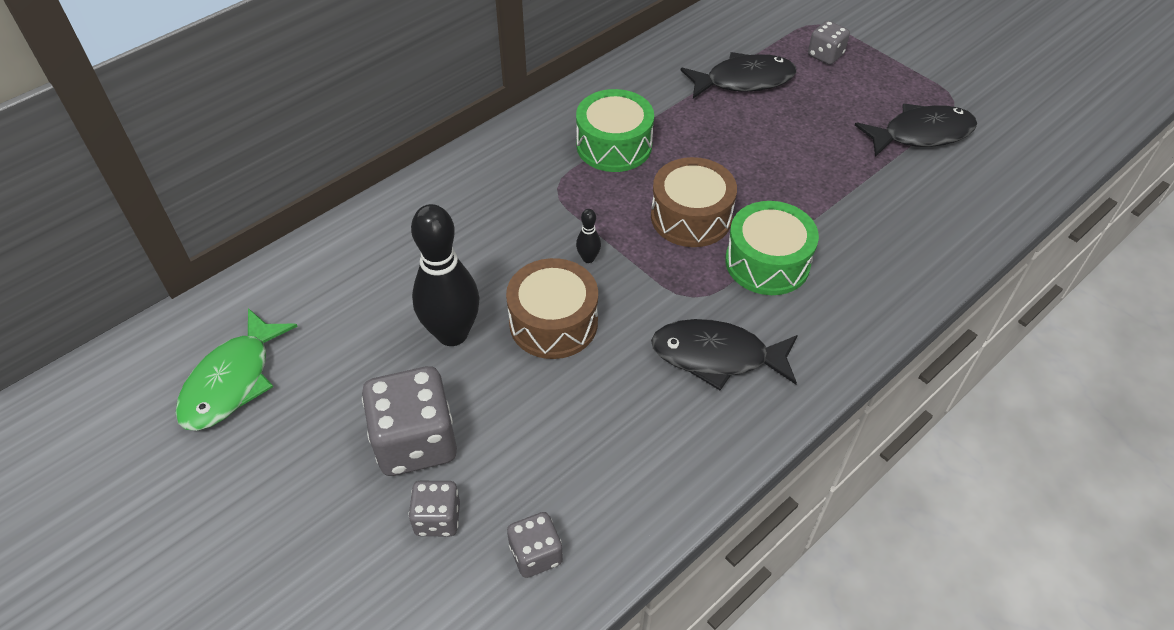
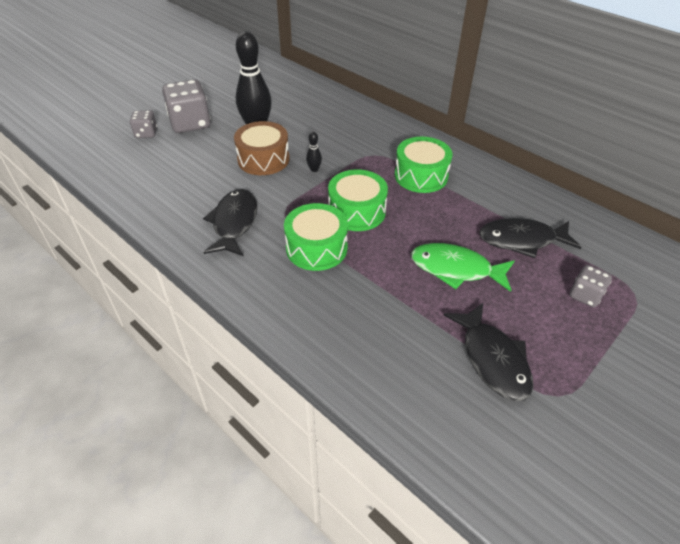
camera: 85 degrees right, 5 degrees down
(232, 381) = (232, 75): green fish -> green fish (456, 269)
(536, 554) = (118, 162): grey dice -> none
(691, 217) = (357, 211): brown drum -> green drum
(743, 80) = (522, 240): black fish -> black fish turned 105 degrees clockwise

